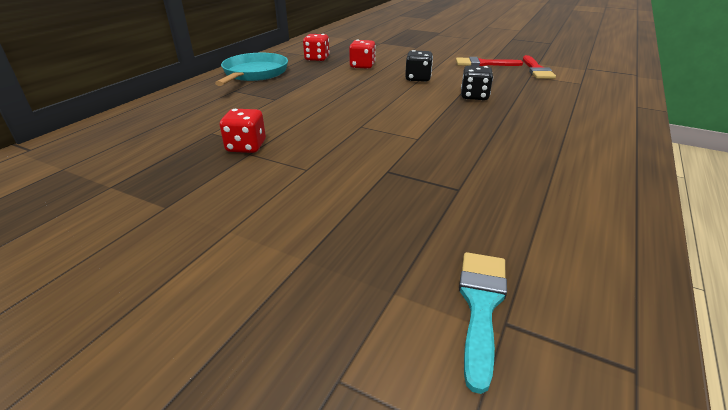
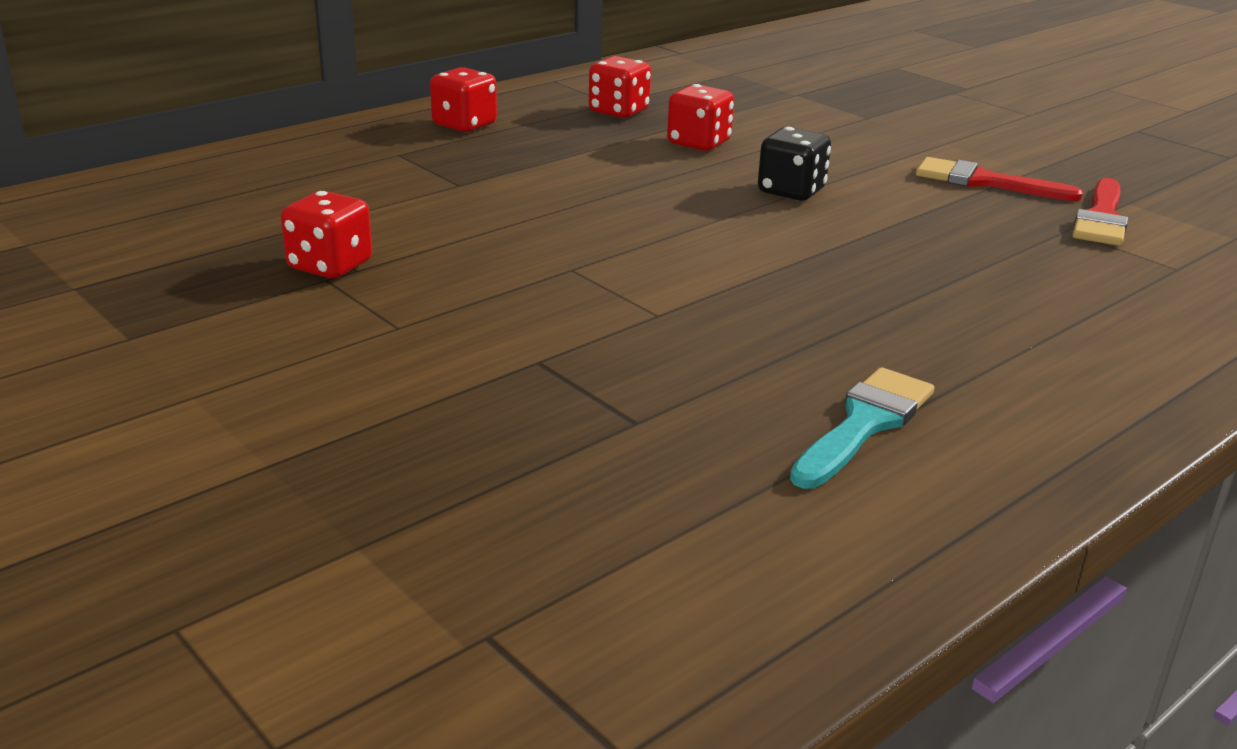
camera: 20 degrees right, 5 degrees down
(254, 73) = (464, 125): turquoise pan -> red dice
(474, 96) = (874, 252): black dice -> none
(481, 306) = (472, 602): turquoise brush -> turquoise brush (864, 424)

